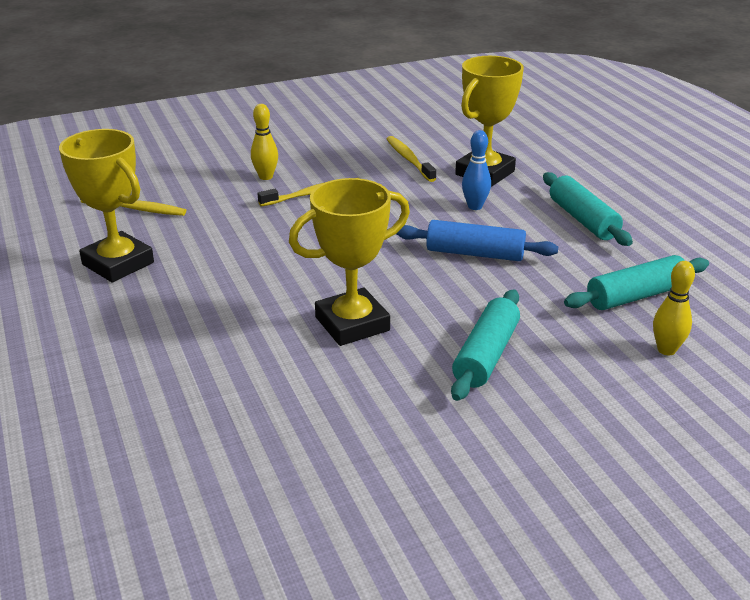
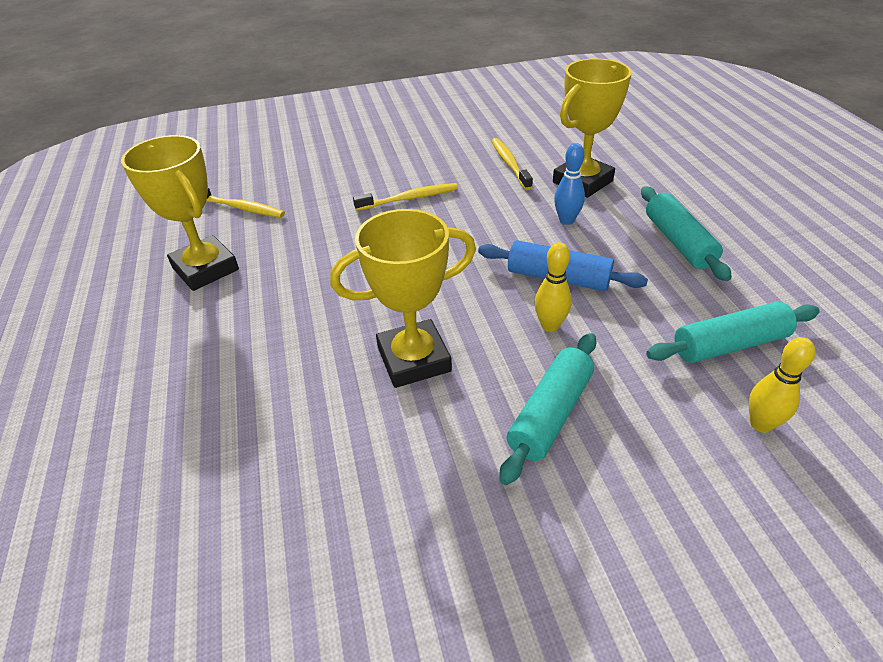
camera: 10 degrees right, 10 degrees up
(266, 177) = (369, 177): yellow bowling pin -> yellow bowling pin (550, 325)

